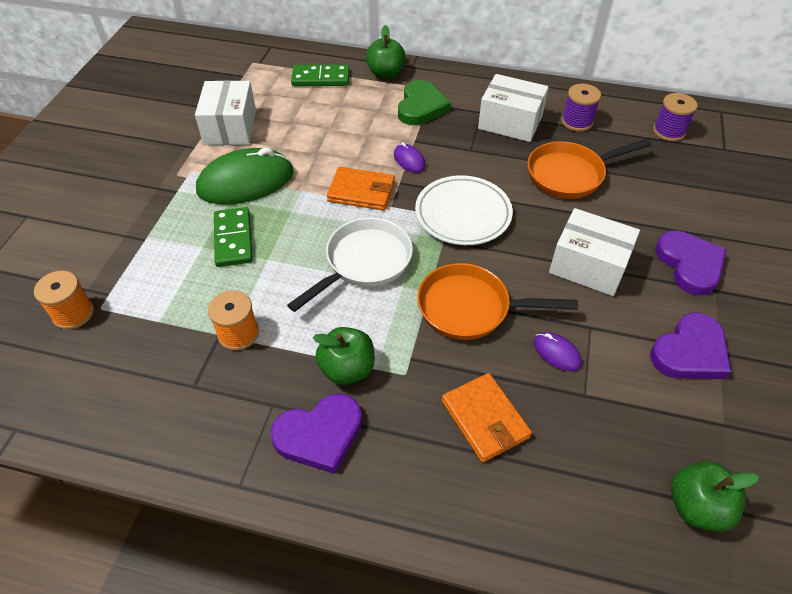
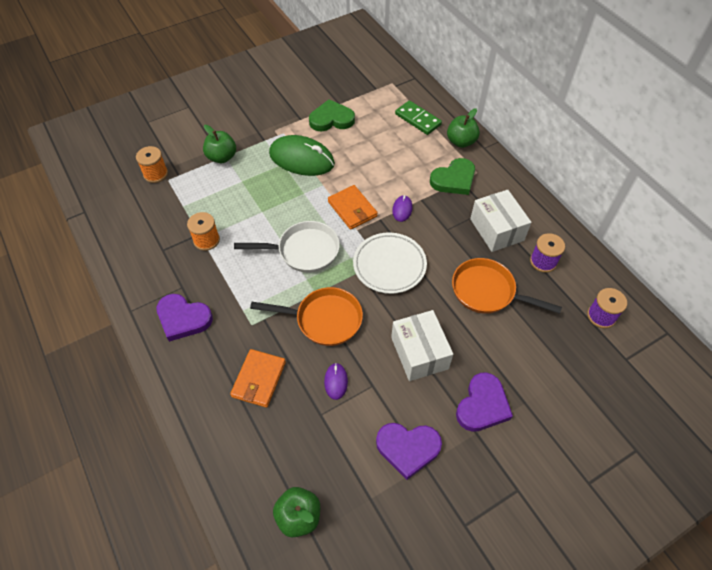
camera: 45 degrees right, 5 degrees up
(230, 127) = (331, 119): white box -> green heart
(233, 239) = (259, 188): green domino -> none
(347, 369) = (230, 299): green apple -> green apple (222, 157)
(470, 308) = (324, 319): orange pan -> orange pan turned 135 degrees clockwise

